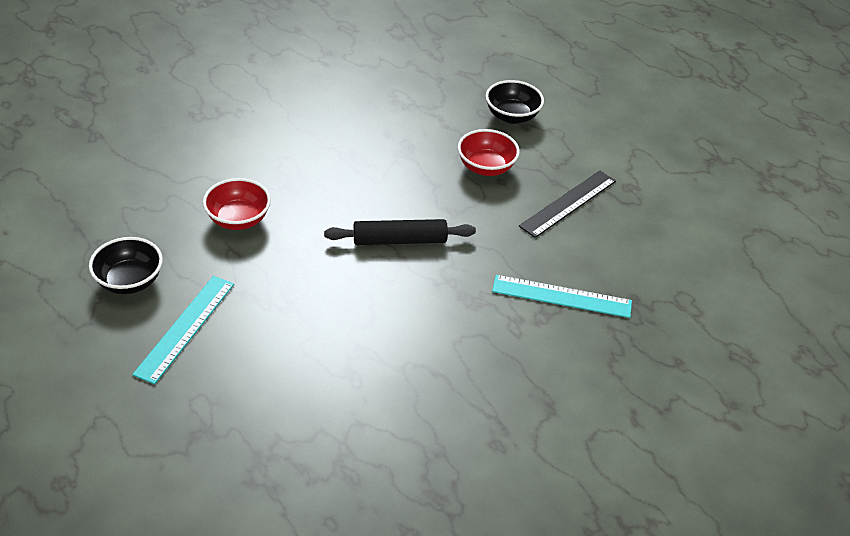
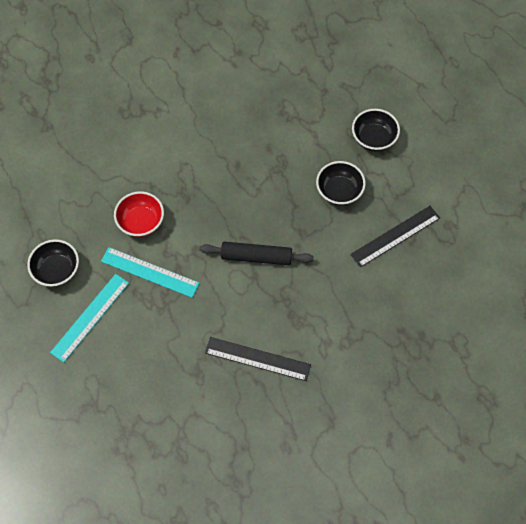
camera: 15 degrees right, 20 degrees up
(430, 348) = (257, 358): none -> black ruler
(486, 167) = (339, 191): red bowl -> black bowl
(561, 296) = (365, 326): turquoise ruler -> turquoise ruler (149, 272)

